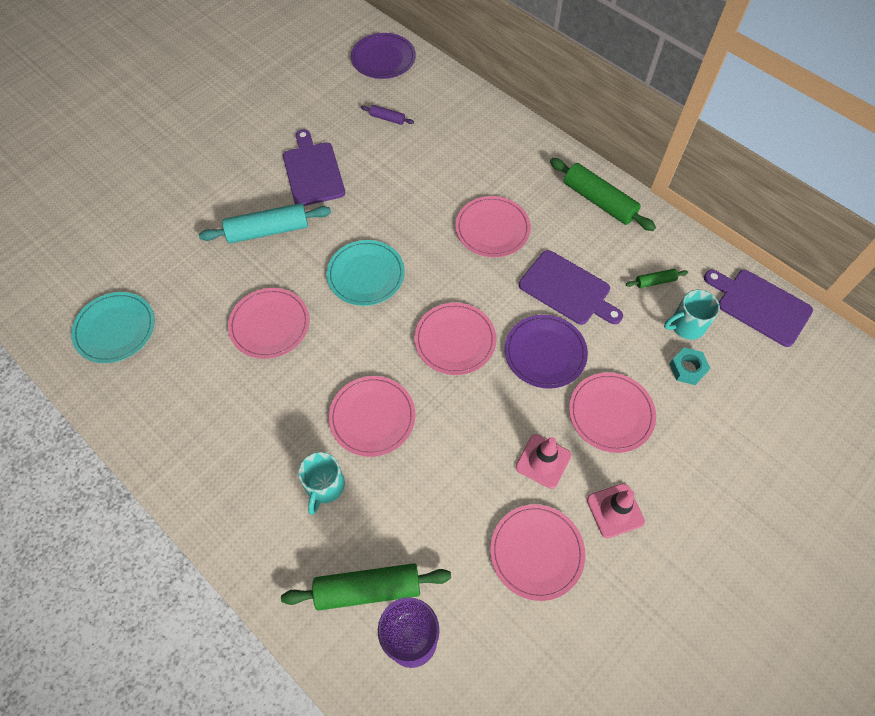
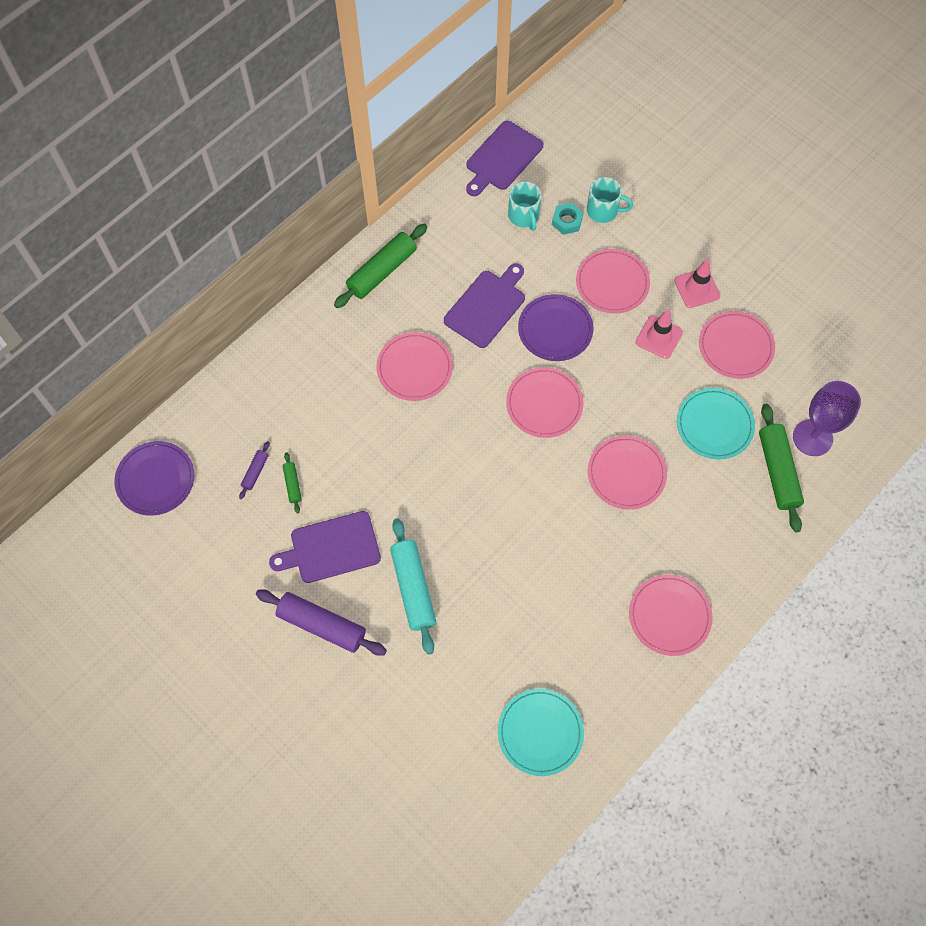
camera: 90 degrees left, 5 degrees up
(244, 167) = (322, 625): none -> purple rolling pin
(270, 325) = (531, 574): pink plate -> pink plate (669, 616)
(324, 486) = (694, 510): turquoise mug -> turquoise mug (603, 211)
(366, 274) = (470, 486): turquoise plate -> turquoise plate (714, 425)
(655, 281) = (477, 234): green rolling pin -> green rolling pin (292, 484)

